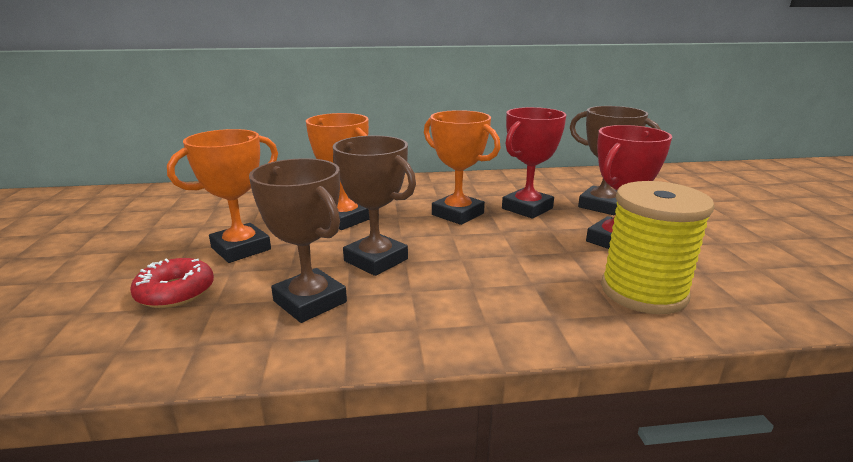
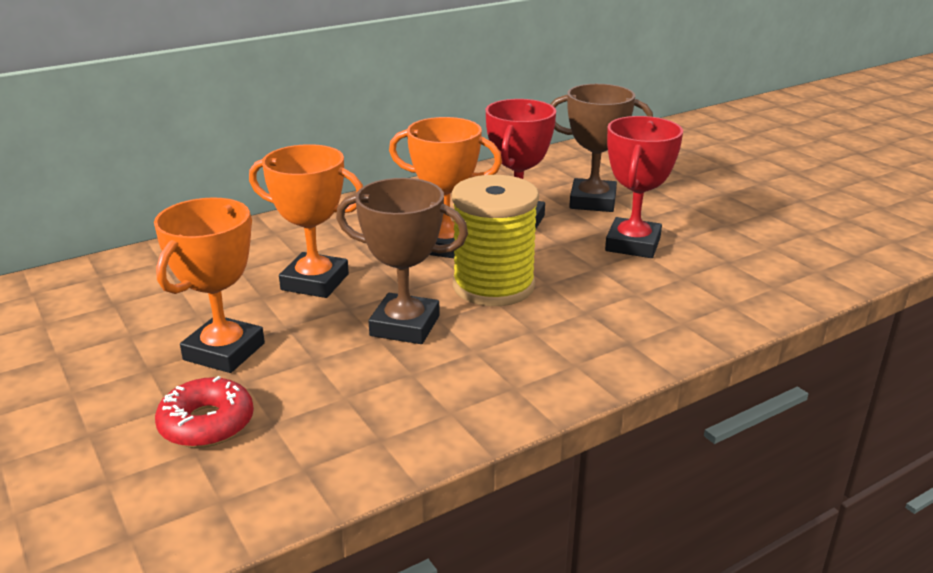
camera: 25 degrees left, 5 degrees up
(310, 301) = (379, 391): brown trophy -> none
(643, 292) = (690, 295): yellow spool -> yellow spool (493, 286)

